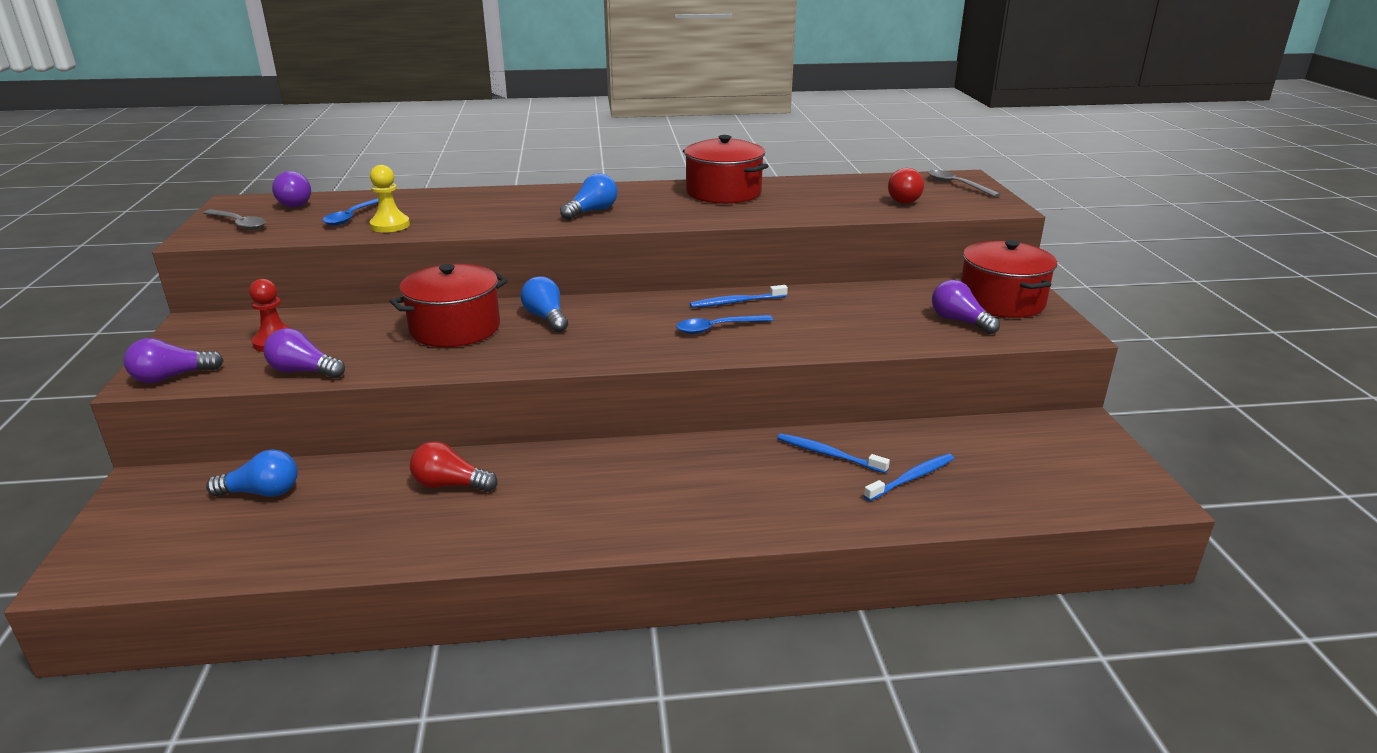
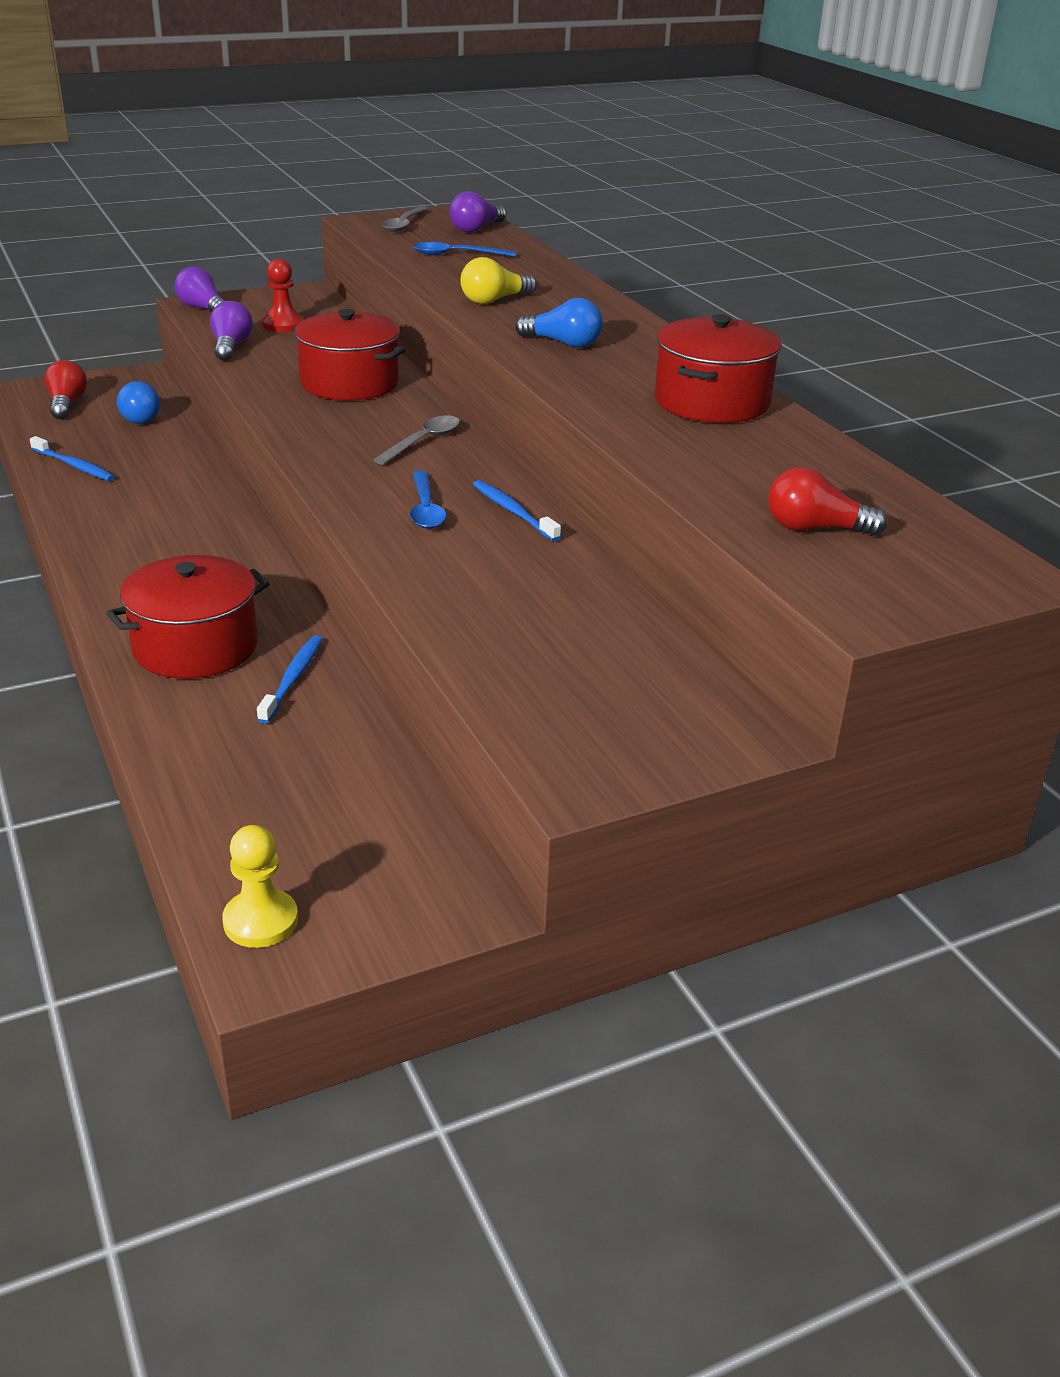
camera: 70 degrees right, 5 degrees up
(390, 225) = (442, 272): yellow pawn -> yellow pawn (260, 921)
(450, 485) = (169, 485): red light bulb -> red light bulb (67, 404)
(480, 218) = (494, 300): none -> yellow light bulb
(546, 318) = (399, 418): blue light bulb -> none
(717, 328) = (425, 509): blue spoon -> blue spoon turned 150 degrees counterclockwise
(912, 478) = (256, 743): blue toothbrush -> blue toothbrush (74, 466)
(957, 185) = (952, 570): grey spoon -> grey spoon (423, 441)
(959, 321) = (555, 679): purple light bulb -> none
(1001, 301) = (664, 718): red pot -> red pot (195, 647)

